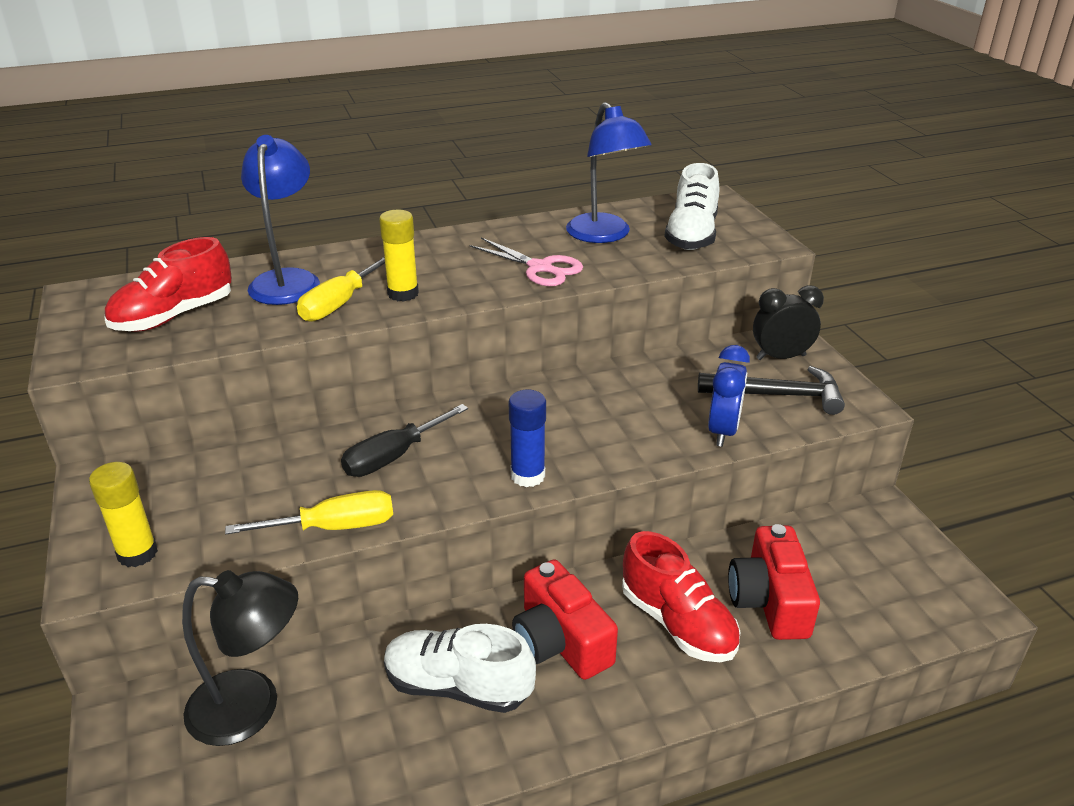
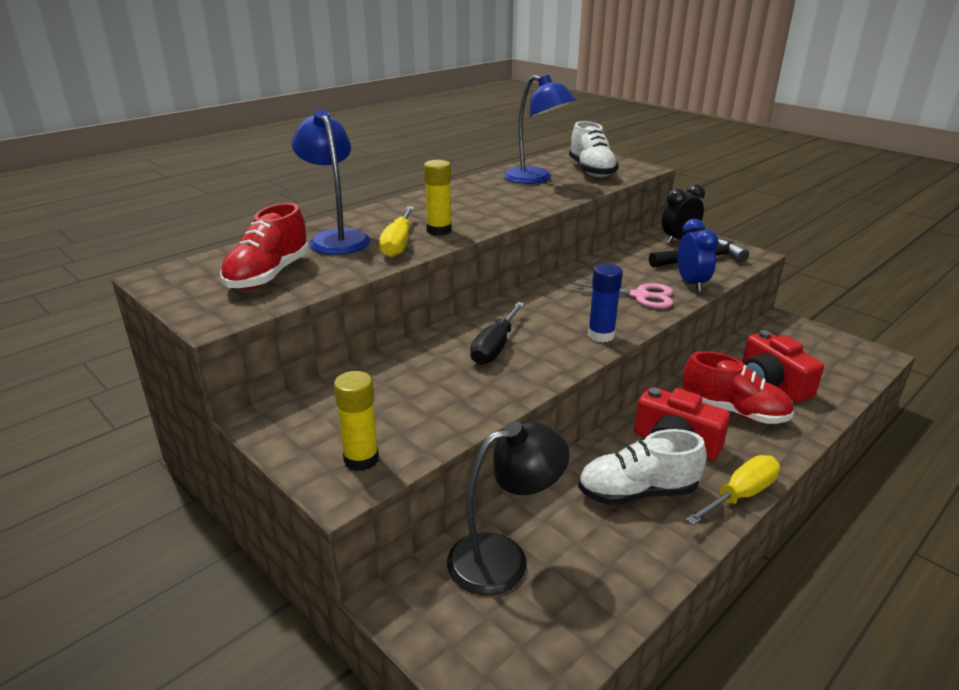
camera: 25 degrees left, 5 degrees down
(334, 527) = (502, 399): yellow screwdriver -> yellow screwdriver (741, 495)
(540, 268) = (517, 201): pink scissors -> pink scissors (640, 296)

